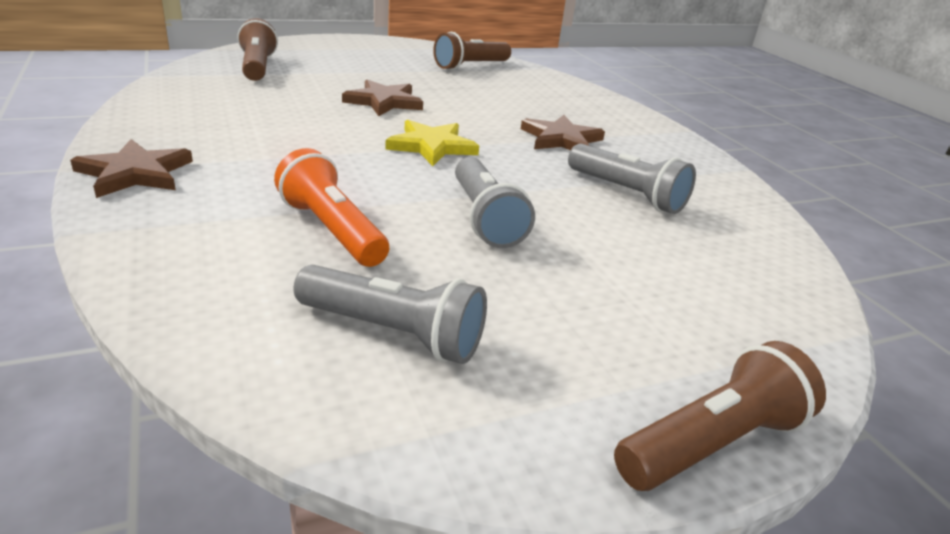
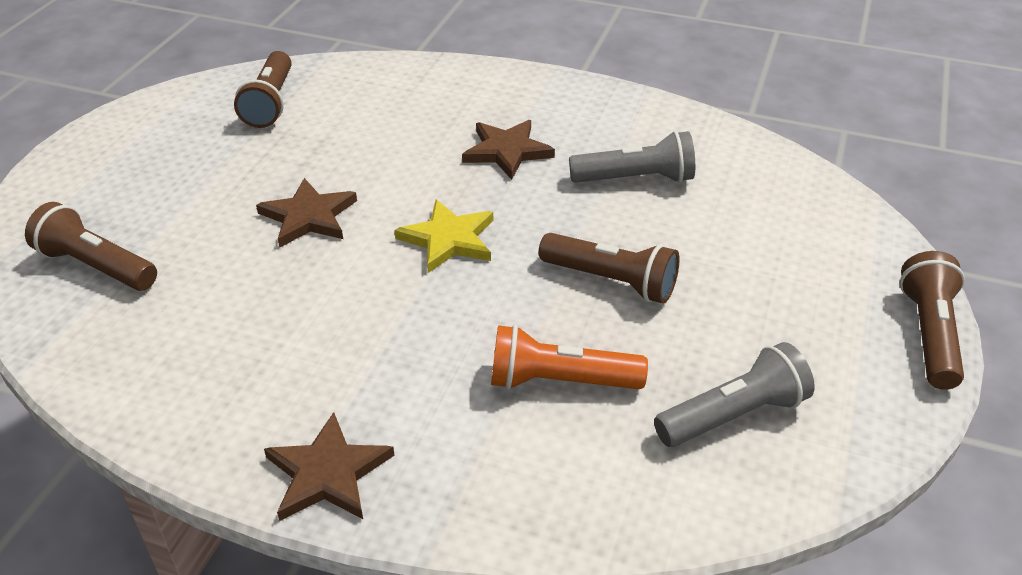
camera: 45 degrees left, 10 degrees up
(484, 218) = (611, 281): grey flashlight -> brown flashlight

